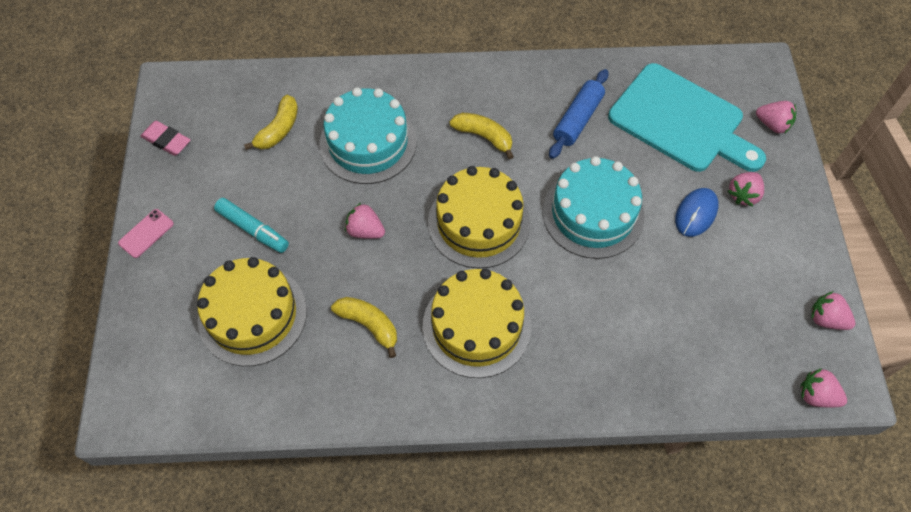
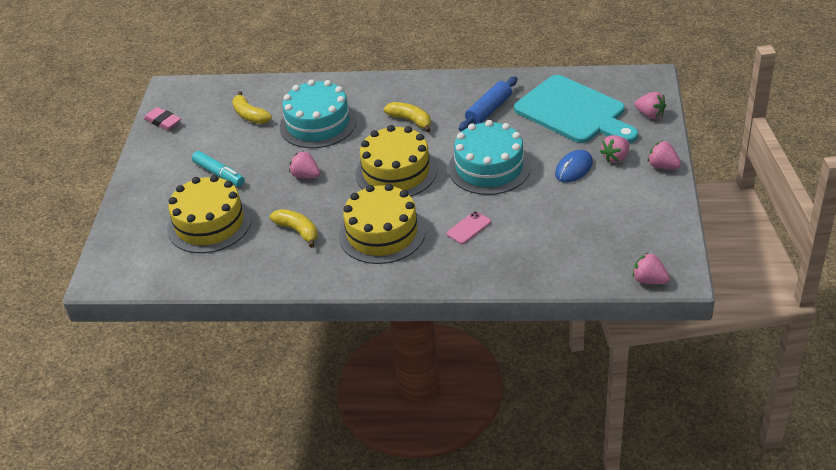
camera: 10 degrees right, 20 degrees down
(146, 233) = (138, 175): pink phone -> pink phone (468, 228)
(279, 129) = (250, 115): yellow banana -> yellow banana turned 105 degrees clockwise
(826, 319) = (668, 234): pink strawberry -> pink strawberry (662, 166)

